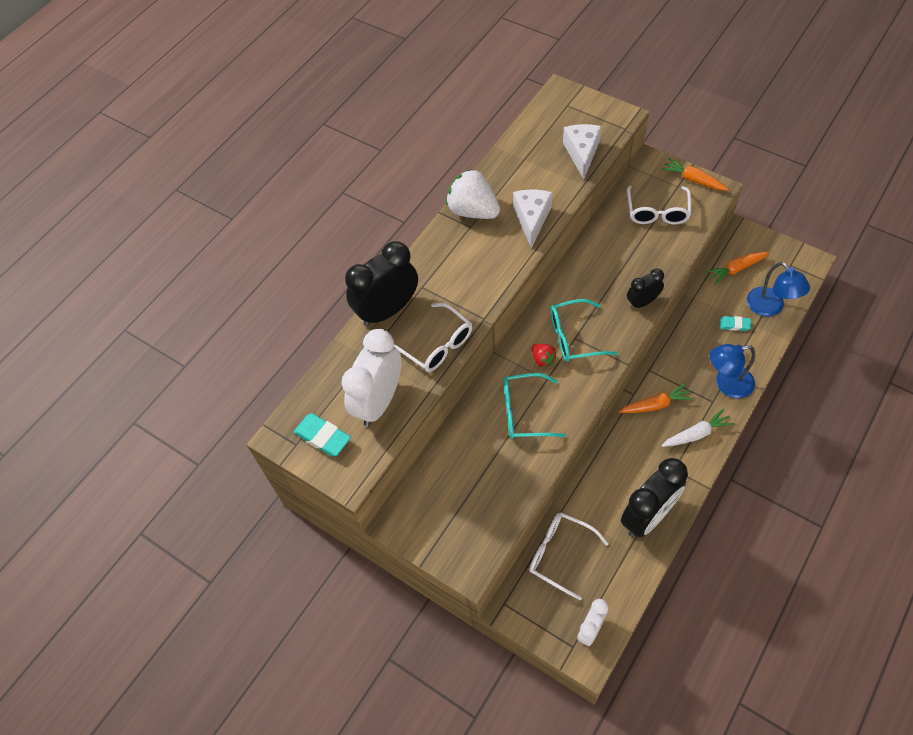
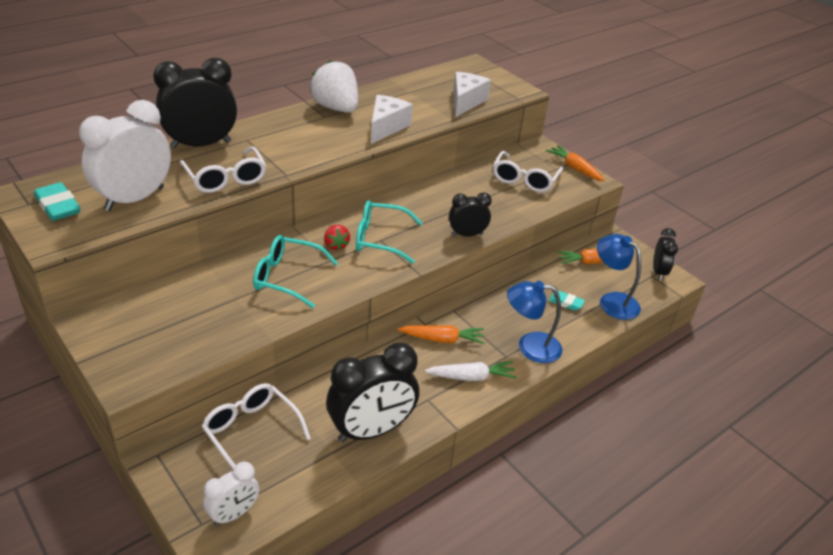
camera: 10 degrees right, 20 degrees down
(770, 307) = (612, 301): blue lamp -> blue lamp turned 150 degrees clockwise
(794, 258) = (658, 272): none -> black clock

